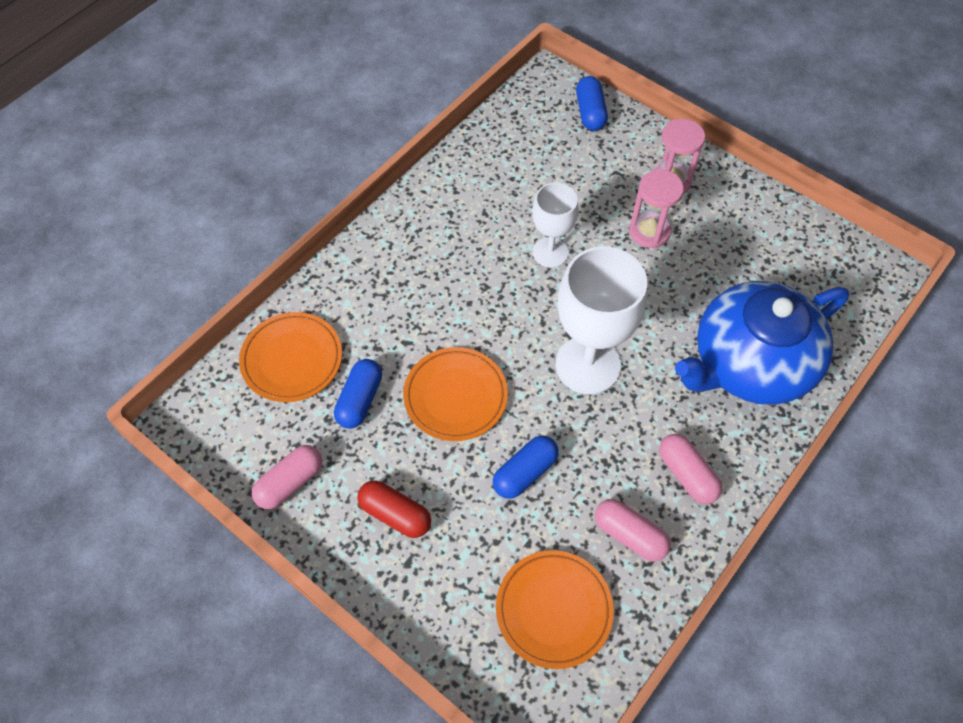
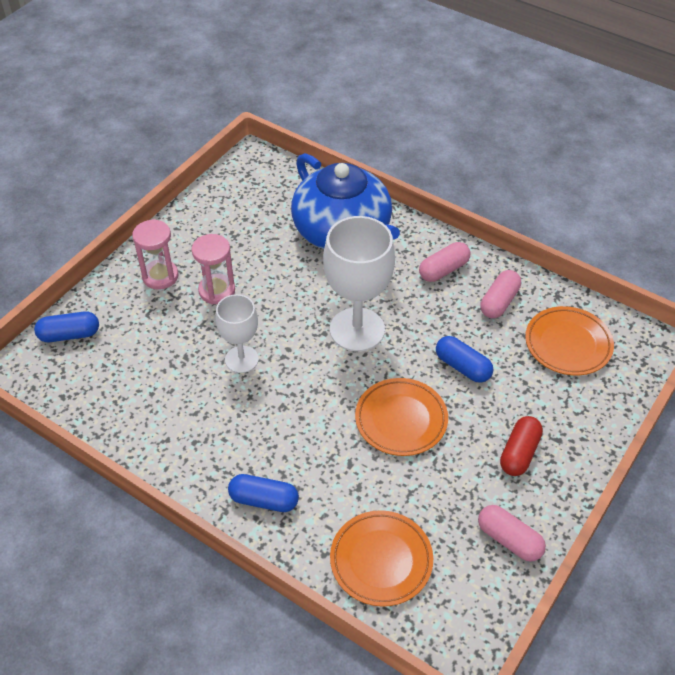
camera: 95 degrees left, 10 degrees down
(360, 400) = (416, 494): blue capsule -> blue capsule (264, 500)

